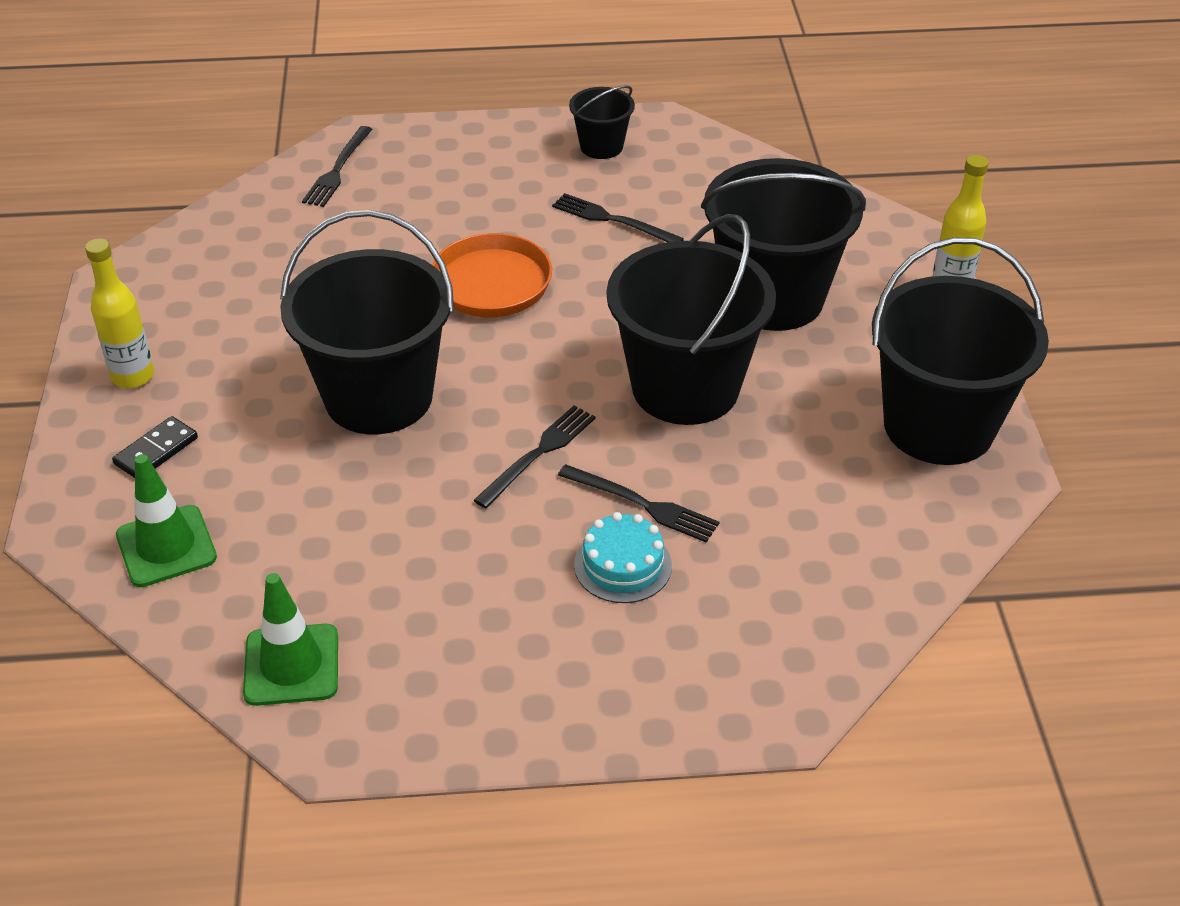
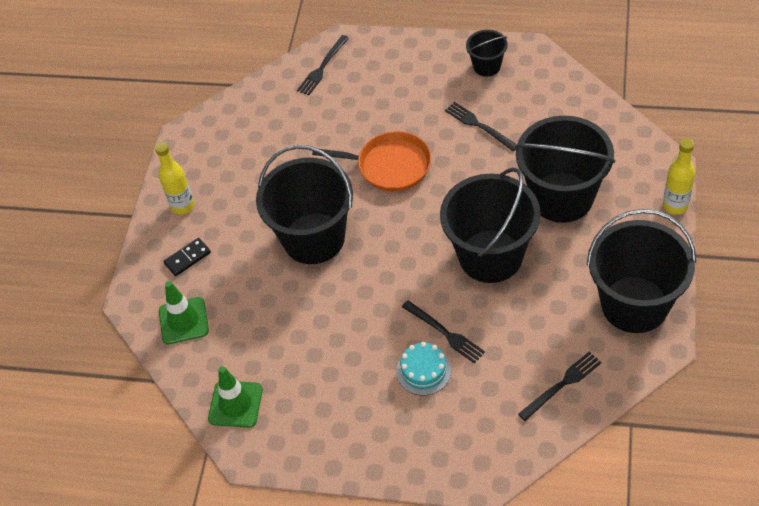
camera: 20 degrees right, 10 degrees up
(538, 454) = (394, 290): black fork -> black fork (562, 385)

